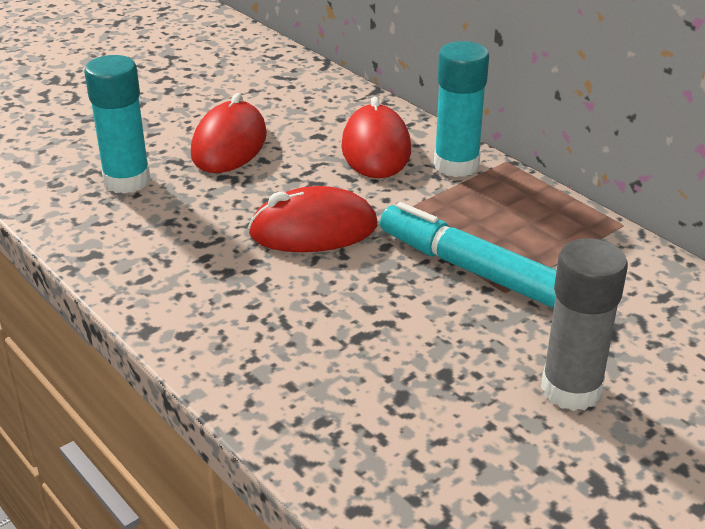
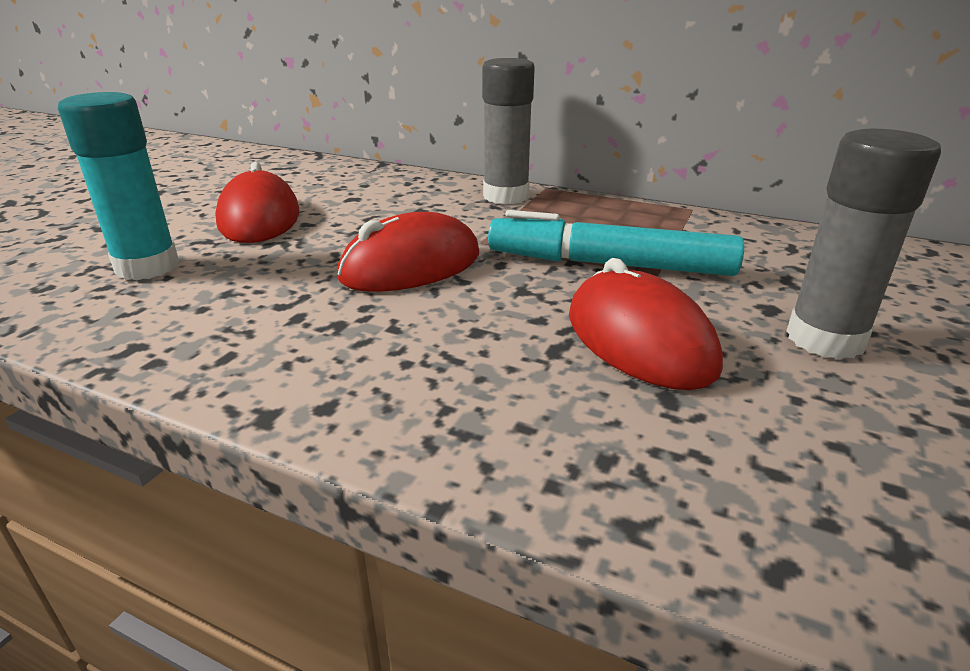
camera: 25 degrees left, 5 degrees down
(376, 149) = (419, 198): red mouse -> red mouse (639, 340)
(456, 165) = (506, 196): turquoise glue stick -> grey glue stick

